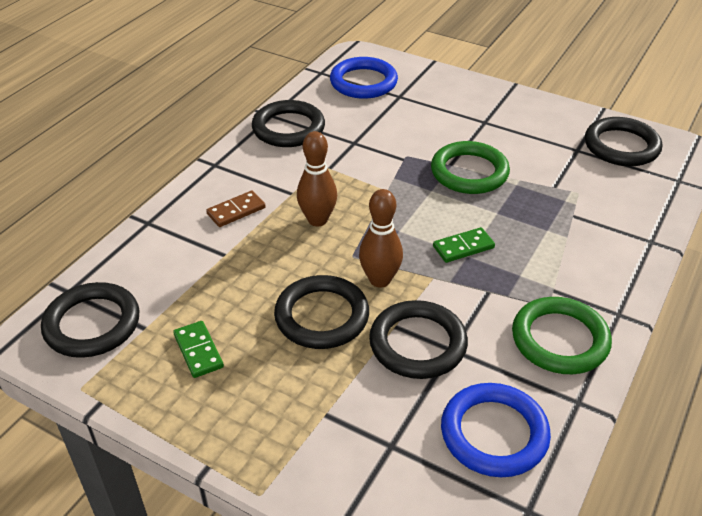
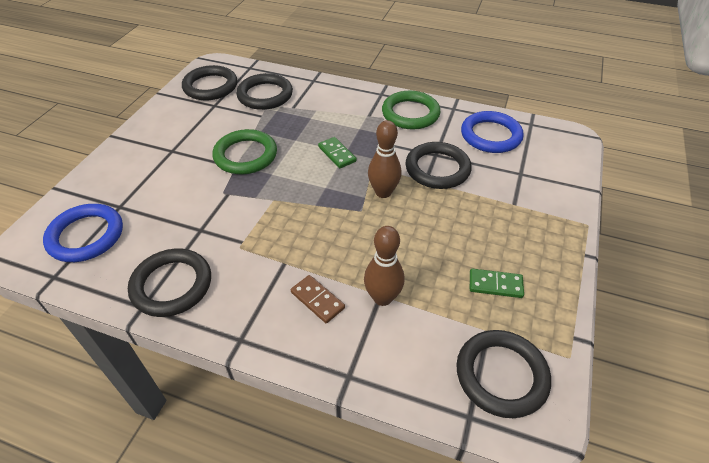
camera: 100 degrees left, 5 degrees up
(198, 351) = (495, 285): green domino -> green domino turned 45 degrees clockwise
(317, 220) = (320, 238): brown bowling pin -> brown bowling pin (382, 298)
(322, 316) = (431, 218): black ring -> black ring (265, 95)

